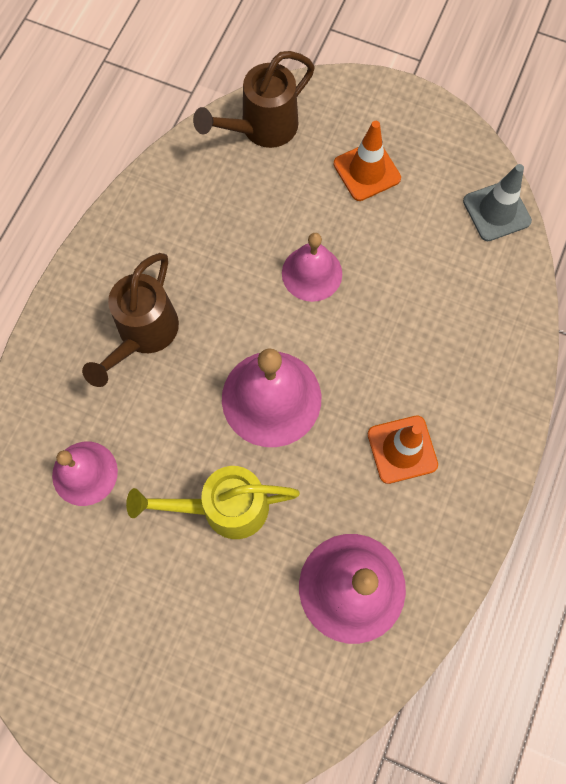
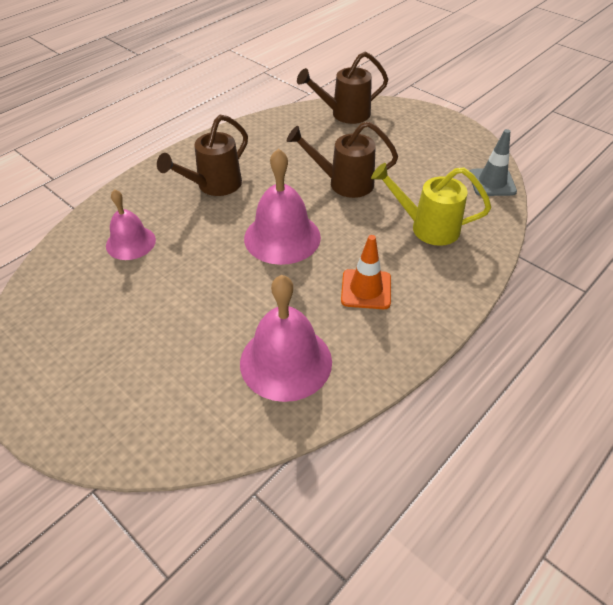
camera: 20 degrees right, 25 degrees down
(224, 507) = (215, 286): yellow watering can -> yellow watering can (427, 227)
(312, 273) = (344, 183): pink bell -> brown watering can
(367, 171) = (406, 145): orange traffic cone -> none

